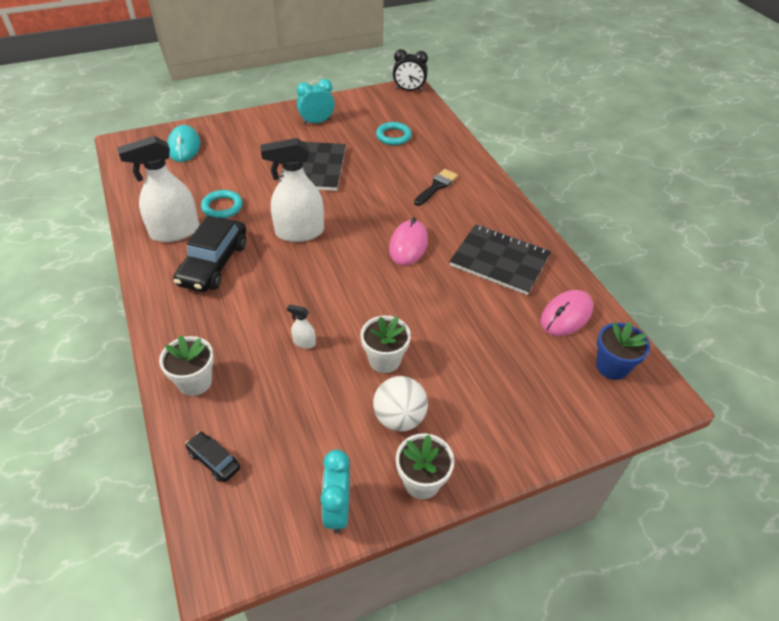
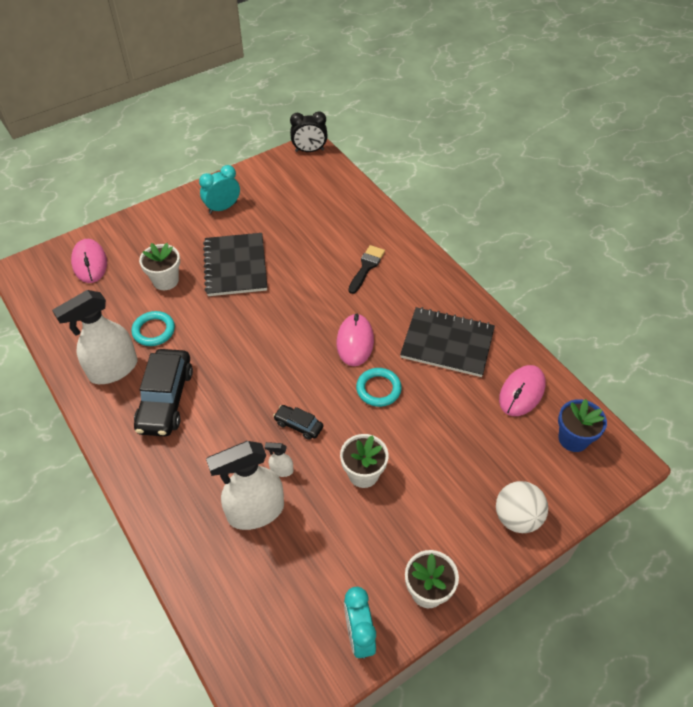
camera: 10 degrees left, 5 degrees up
(184, 147) = (90, 263): turquoise mouse -> pink mouse
(195, 382) = (187, 534): white flower pot -> white flower pot (165, 280)
(214, 460) = (231, 611): black car -> black car (298, 425)
(299, 232) = (242, 347): white spray bottle -> white spray bottle (255, 512)
(393, 136) = (307, 212): turquoise ring -> turquoise ring (378, 389)
(399, 418) = (392, 532): white ball -> white ball (517, 517)

